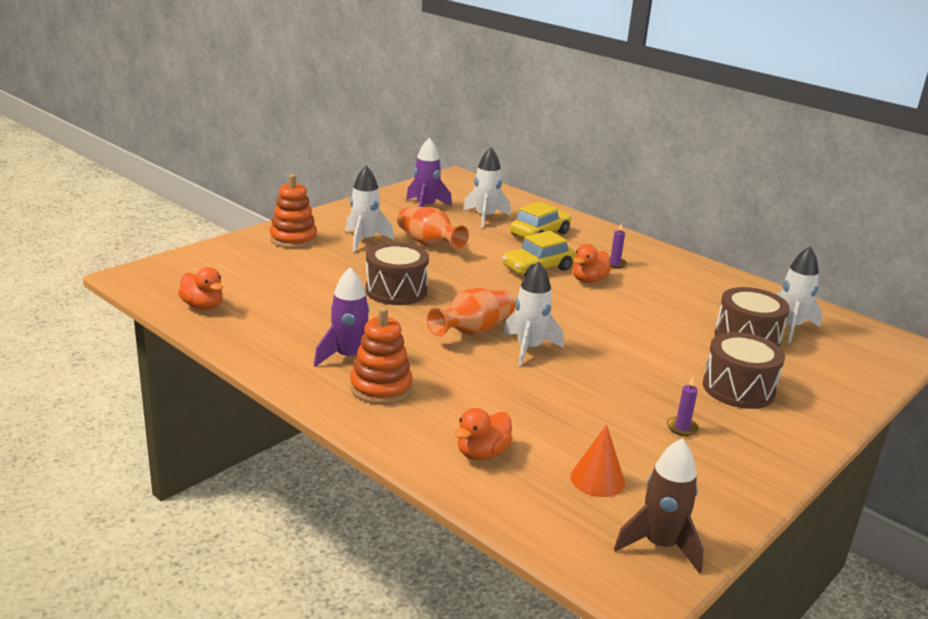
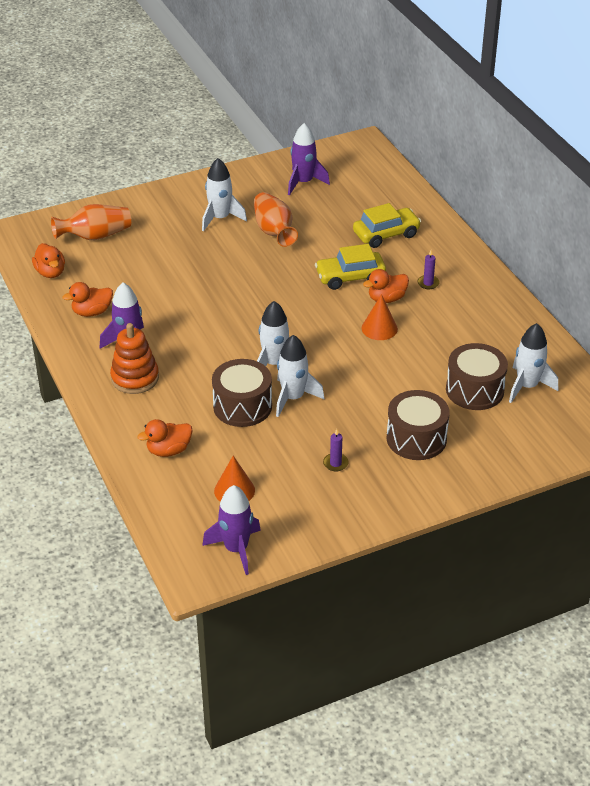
camera: 25 degrees right, 15 degrees up
(280, 334) = (92, 312): none -> orange duck
(293, 239) = (161, 207): orange stacking toy -> none
(396, 290) = (209, 282): brown drum -> brown drum (242, 406)
(473, 331) = (243, 337): orange vase -> orange vase (95, 236)
(485, 217) = (350, 204): white rocket -> white rocket (293, 398)
(605, 303) = (379, 328): none -> orange cone
(660, 545) = (236, 549): brown rocket -> purple rocket

